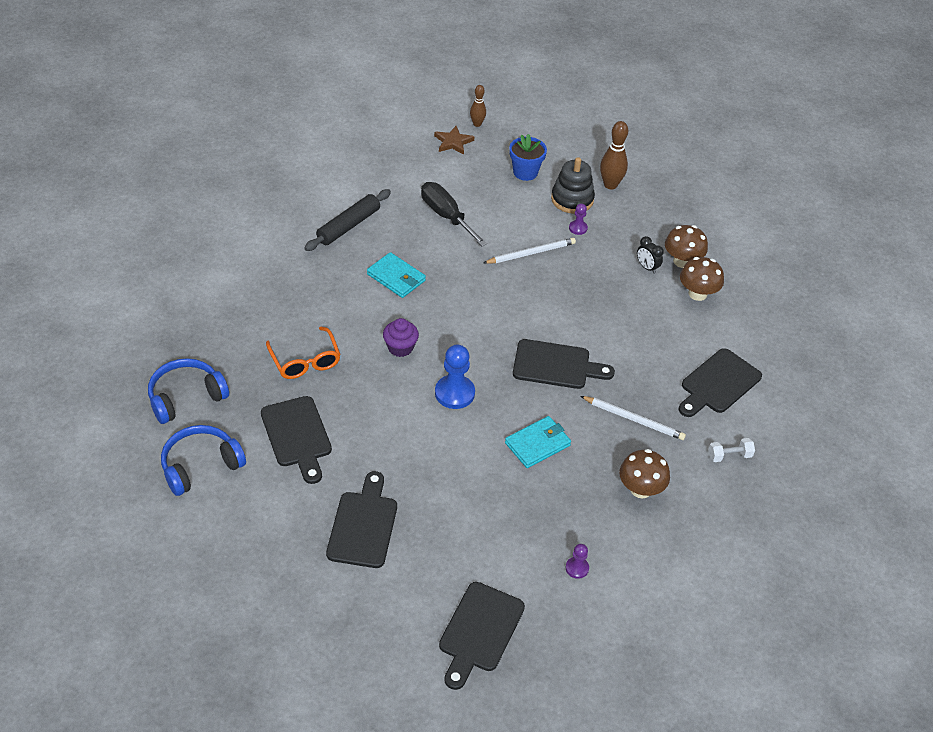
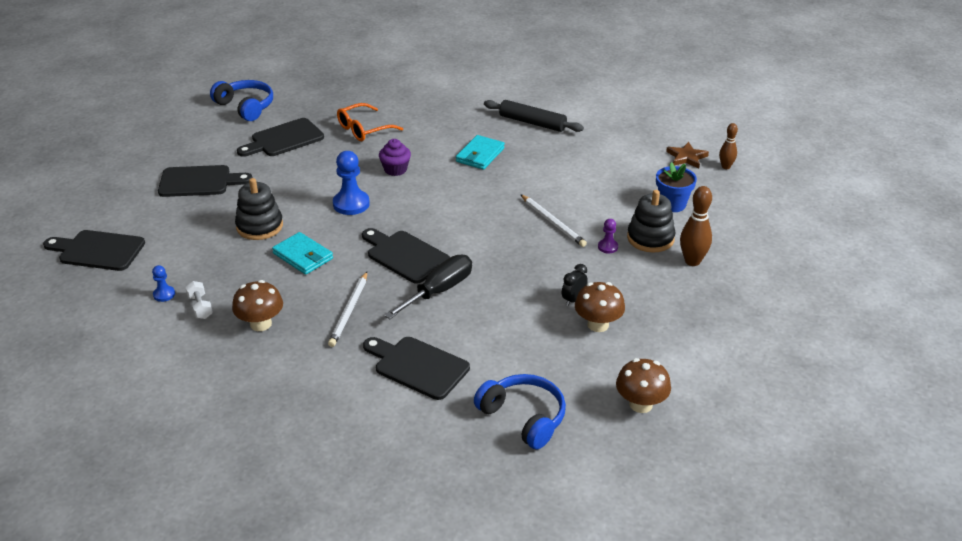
camera: 80 degrees right, 10 degrees down
(186, 397) = (310, 89): blue headphones -> blue headphones (524, 417)
(446, 216) = (576, 168): black screwdriver -> black screwdriver (439, 291)
(473, 475) = (259, 226): none -> black stacking toy
(556, 365) = (405, 255): black cutting board -> black cutting board turned 135 degrees clockwise
(577, 568) = (164, 294): purple pawn -> blue pawn
(697, 294) = (551, 340): brown mushroom -> brown mushroom (641, 404)
(729, 456) = (317, 382): white dumbbell -> white dumbbell (200, 307)

